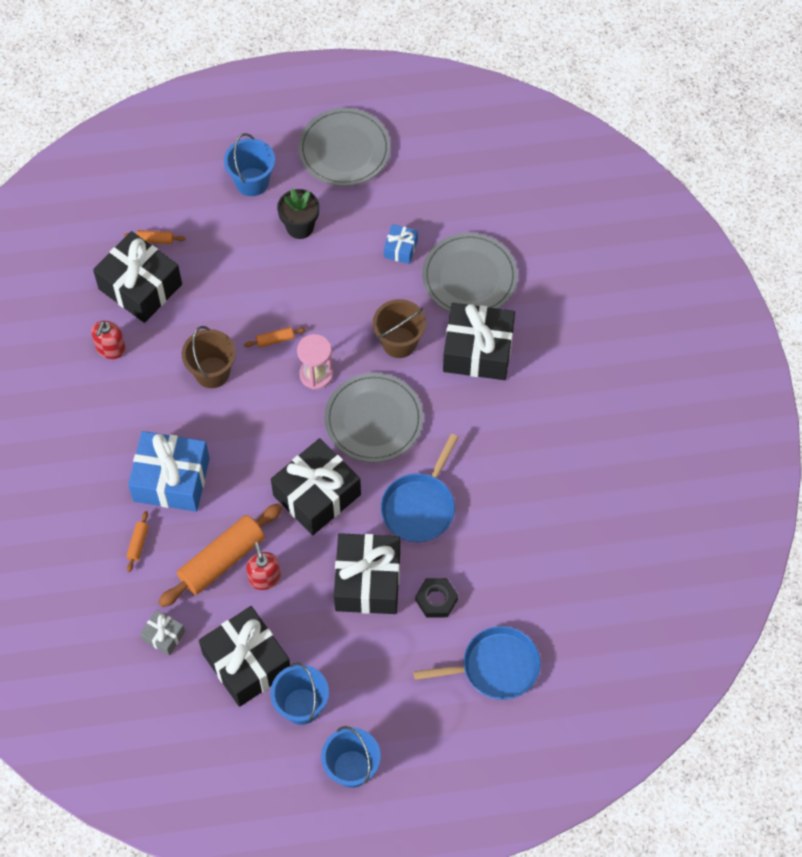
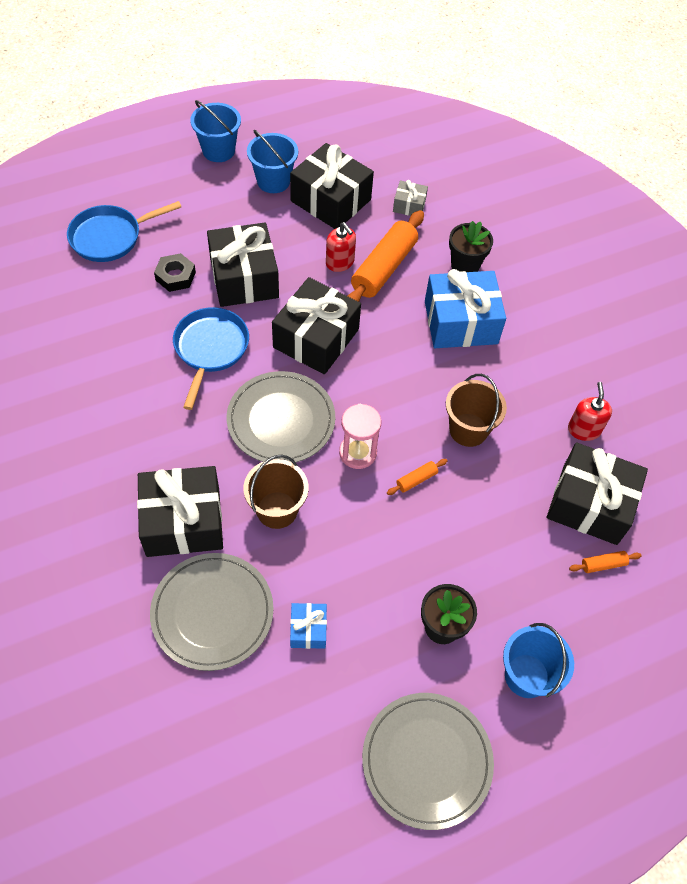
camera: 160 degrees right, 5 degrees down
(138, 543) = (465, 266): orange rolling pin -> black flower pot

